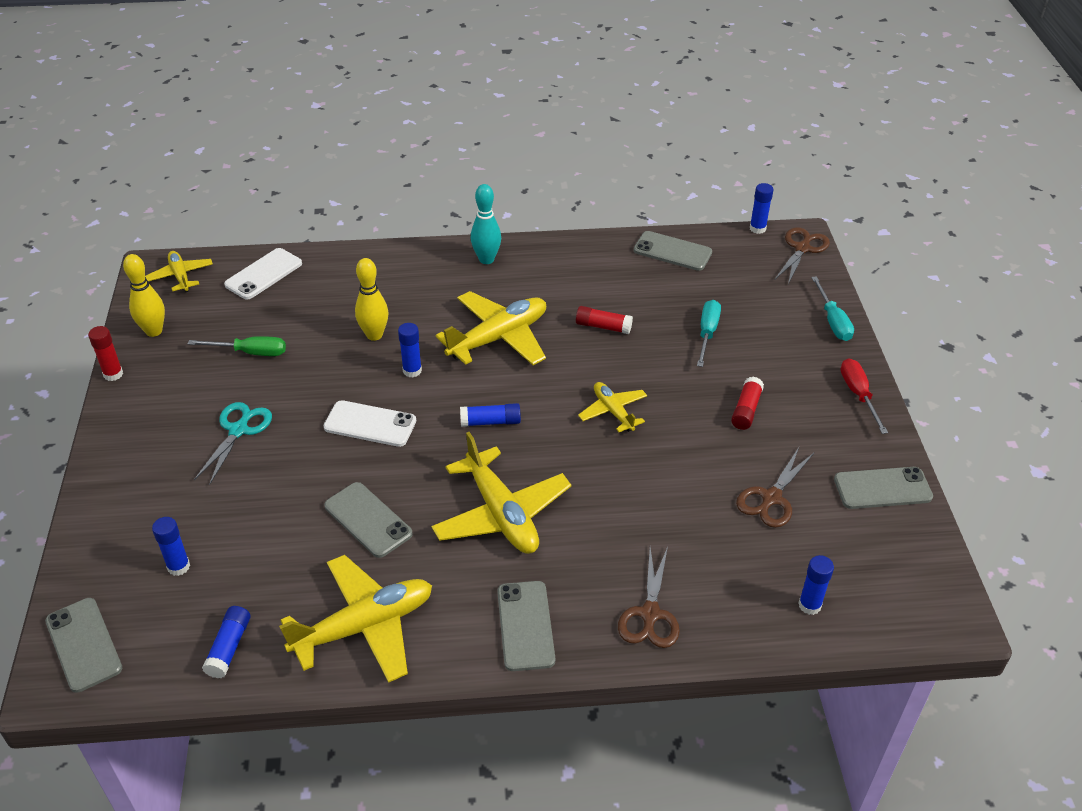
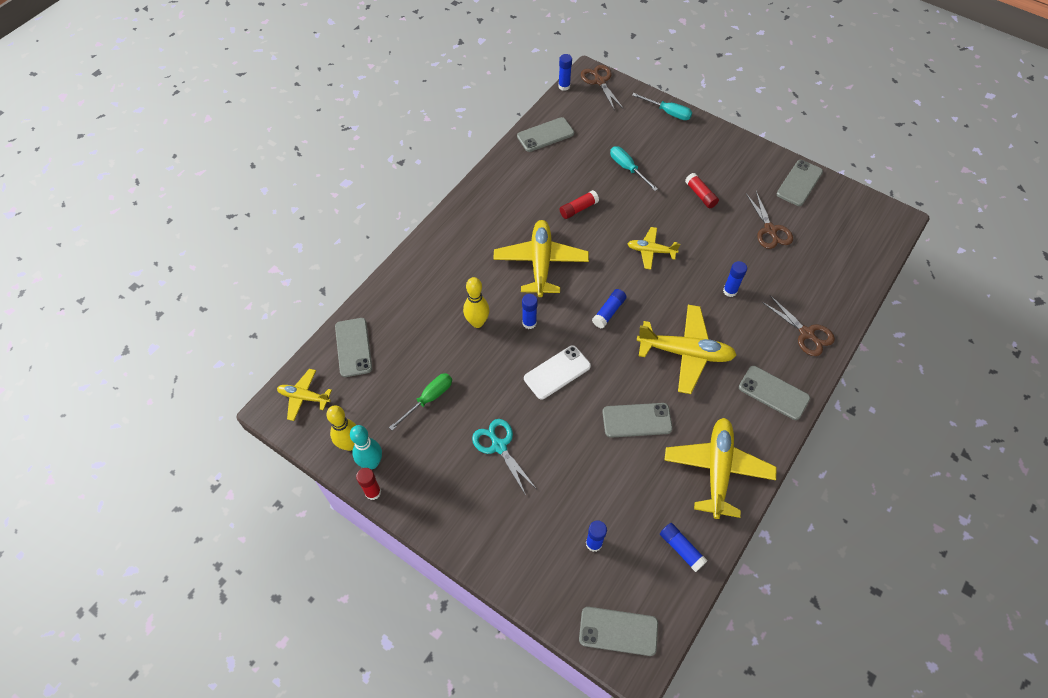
camera: 50 degrees left, 15 degrees up
(263, 274) = (353, 347): white phone -> grey phone
(486, 259) = (462, 223): turquoise bowling pin -> turquoise bowling pin (371, 463)
(809, 605) = (849, 266): blue glue stick -> blue glue stick (730, 291)
(858, 395) = (729, 143): red screwdriver -> none

